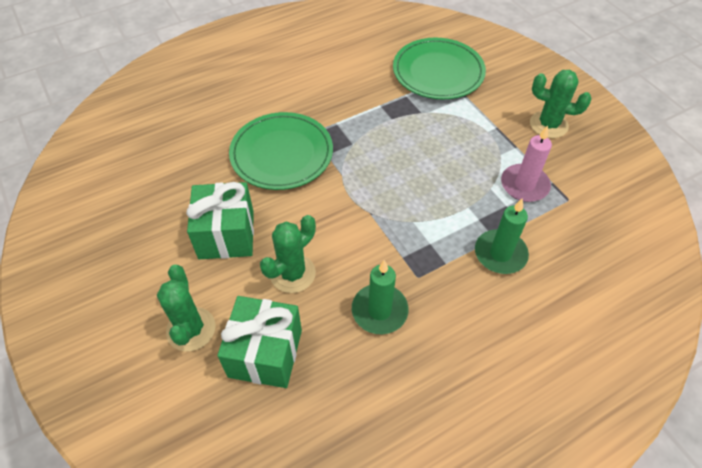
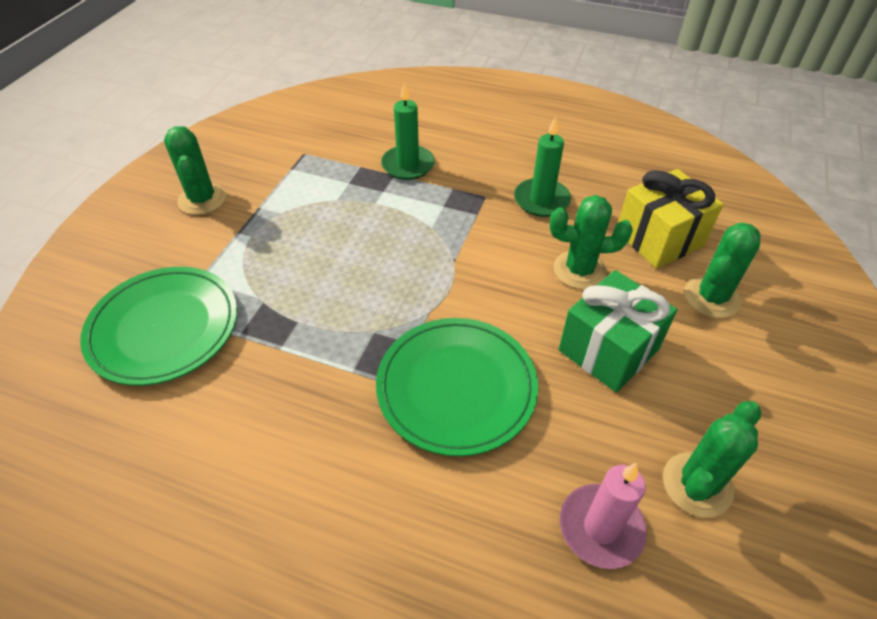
camera: 130 degrees left, 5 degrees down
(129, 204) = (697, 484): none -> green cactus
(265, 353) = (659, 238): green gift -> yellow gift
(524, 185) = (310, 182): pink candle -> pink candle (601, 527)

